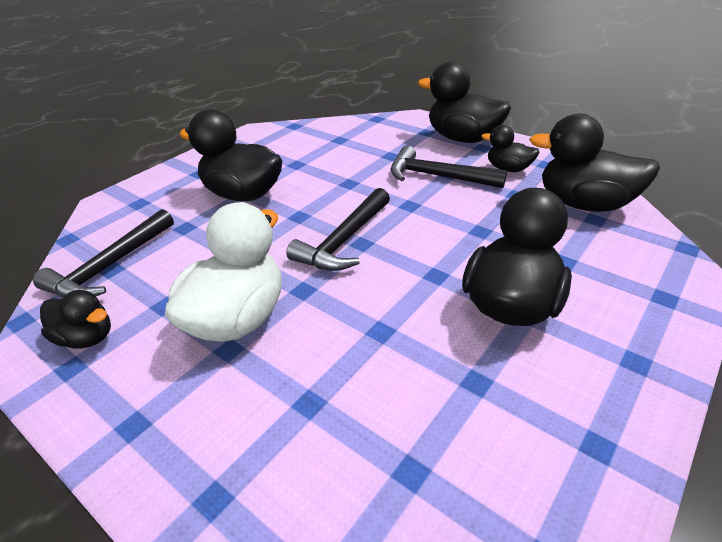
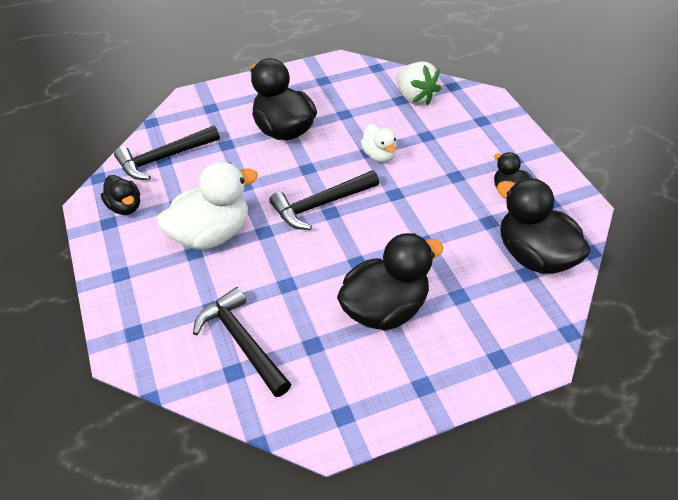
camera: 30 degrees right, 10 degrees up
(351, 134) = (415, 97): none -> white strawberry
(363, 182) = (379, 155): none -> white duck
(437, 176) = (443, 175): black hammer -> black hammer (242, 341)
(462, 139) = (506, 142): black duck -> none

